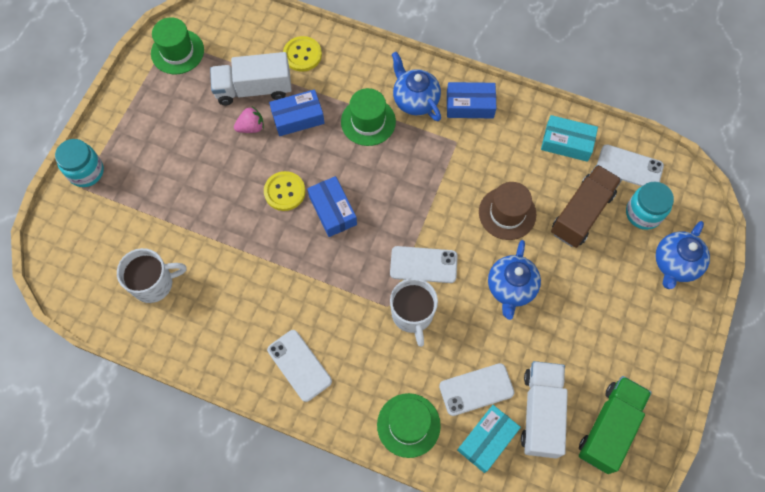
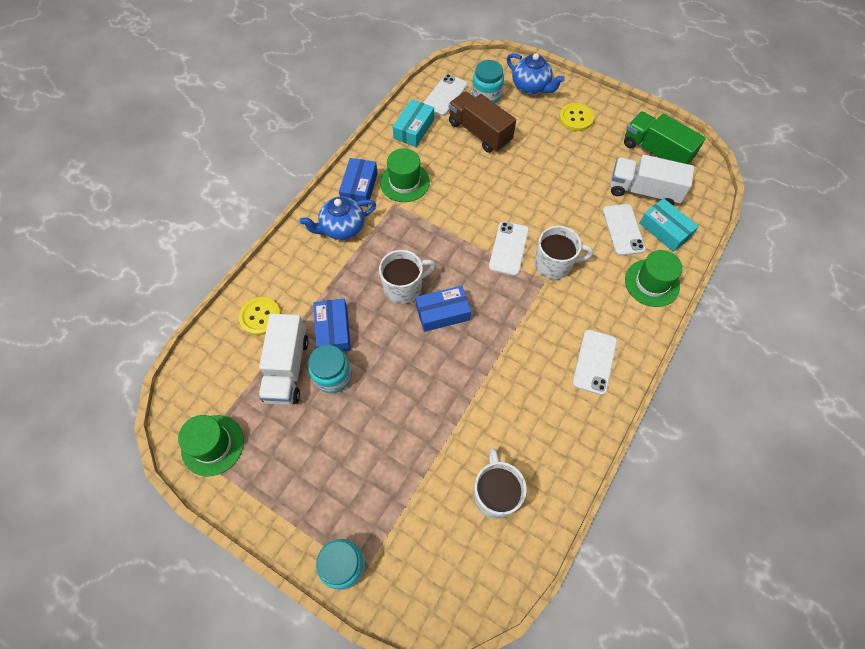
camera: 80 degrees left, 5 degrees down
(251, 127) = (333, 376): pink strawberry -> turquoise jar
(284, 192) = (414, 353): yellow button -> yellow button (576, 118)
(299, 365) = (594, 362): white phone -> white phone turned 45 degrees counterclockwise
(355, 170) = (404, 287): none -> white mug
(368, 121) = (354, 269): green hat -> green hat (404, 182)
(507, 213) = (470, 180): brown hat -> none
(511, 288) = (538, 190): blue teapot -> none

